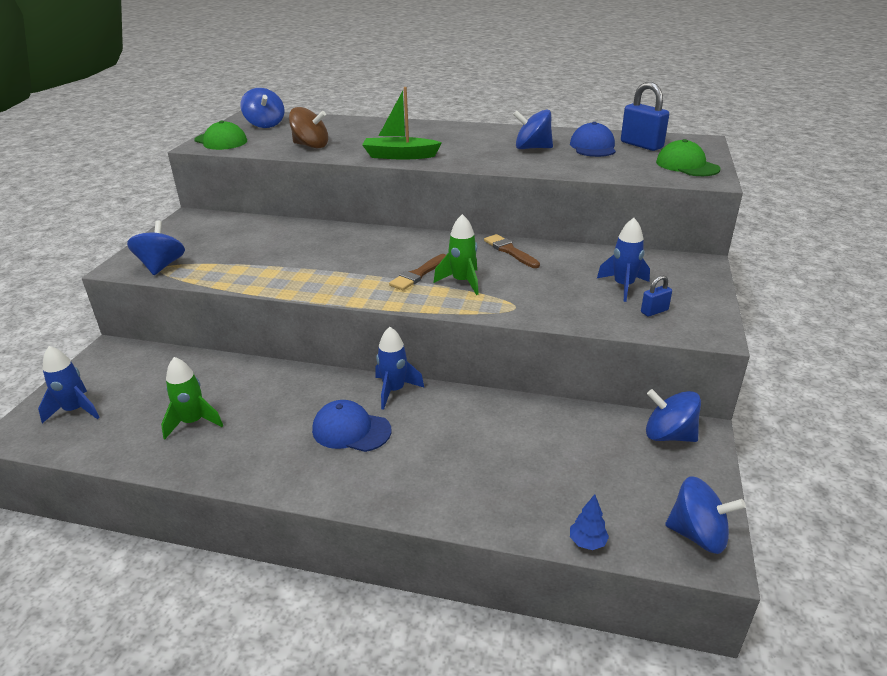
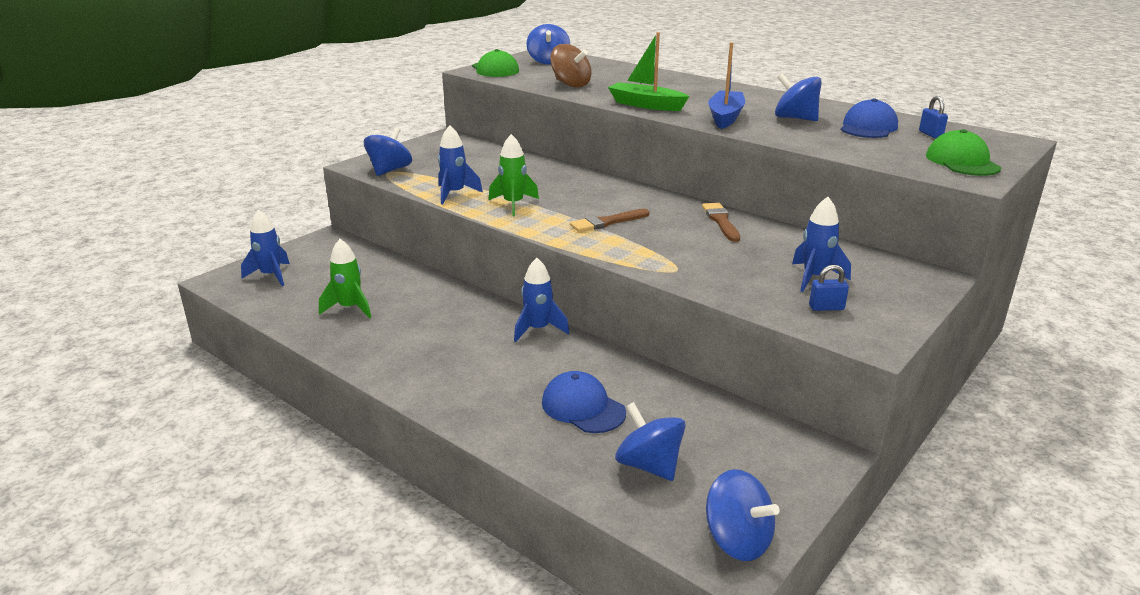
camera: 25 degrees right, 5 degrees down
(251, 277) = (454, 194): none -> blue rocket
(351, 430) = (473, 350): blue cap -> blue cap (583, 407)
(462, 282) = (643, 237): green rocket -> green rocket (513, 204)
(477, 156) = (725, 117): none -> blue boat
(587, 542) = (614, 507): blue tree -> none
(641, 145) = (930, 134): blue padlock -> blue padlock, size x0.52
(668, 435) = (788, 446): blue spinning top -> blue spinning top (649, 465)

